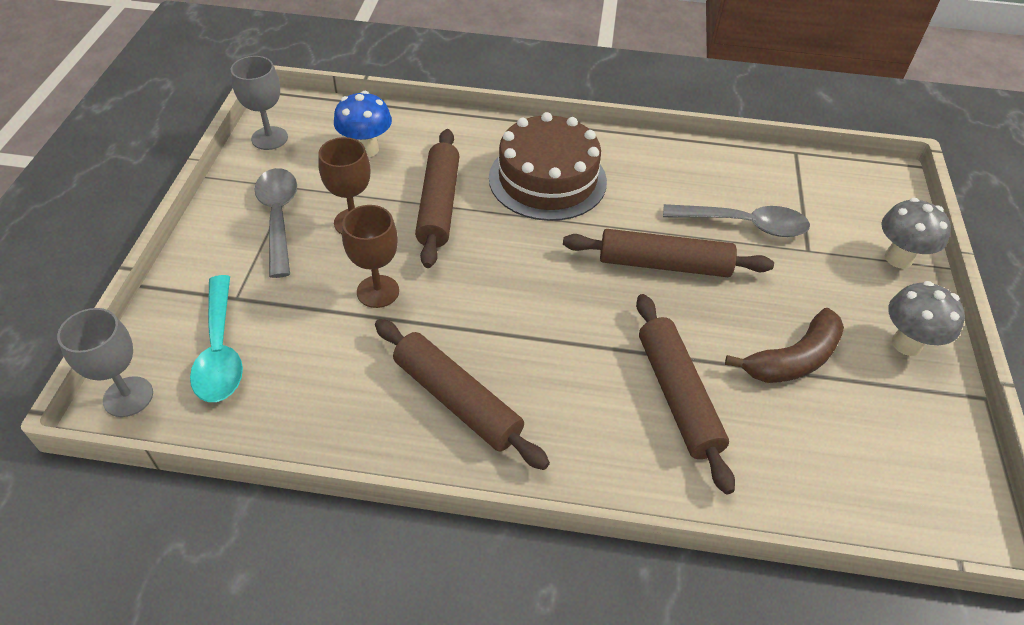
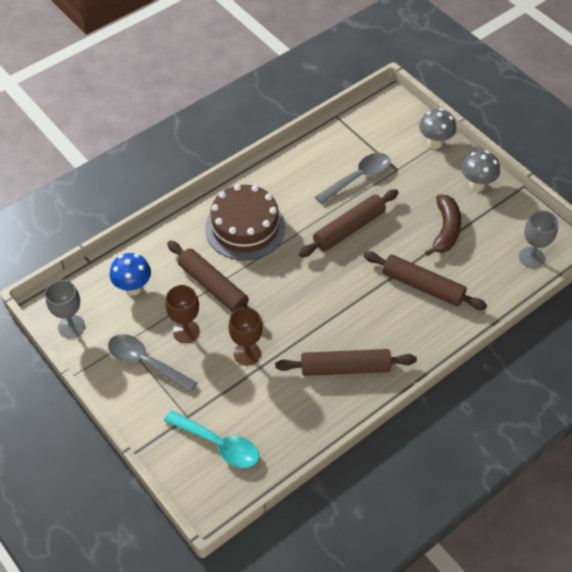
camera: 45 degrees left, 5 degrees up
(128, 397) = (210, 500): grey goblet -> grey goblet (531, 257)

